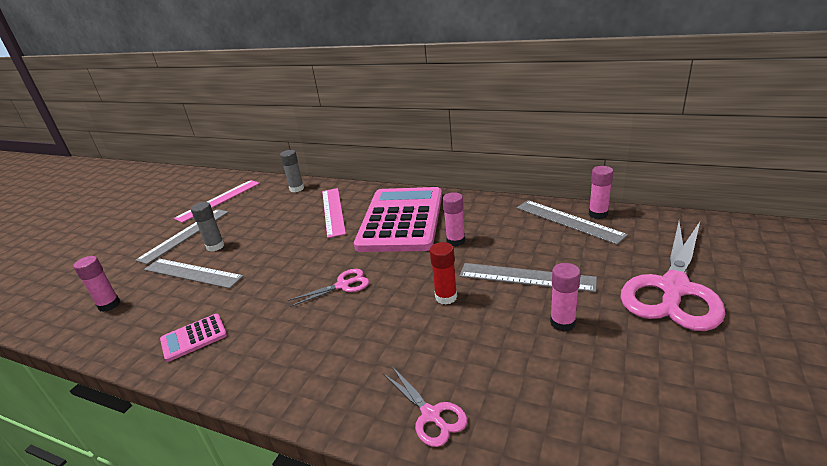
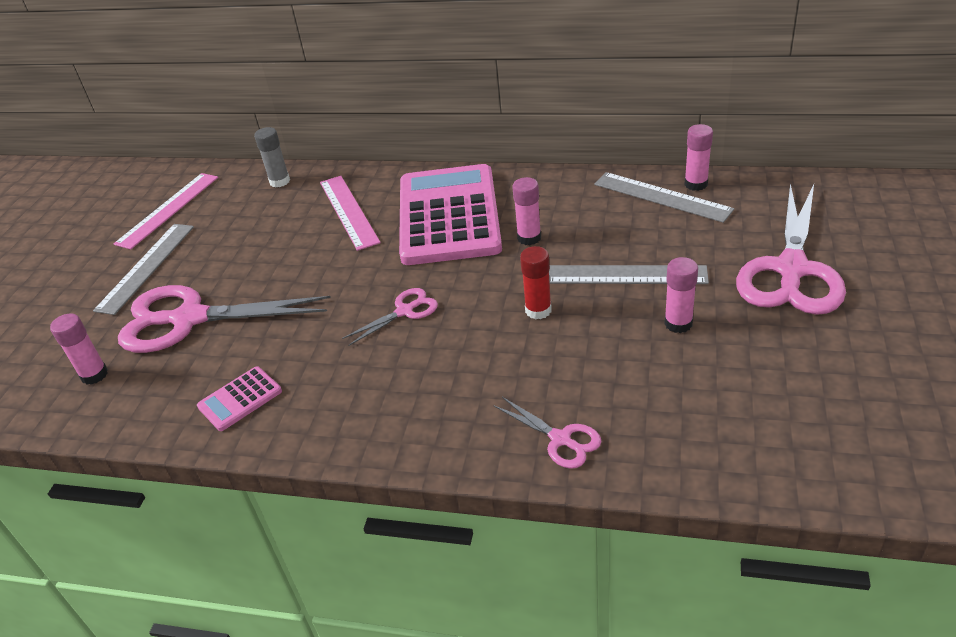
camera: 10 degrees left, 10 degrees up
(192, 273) = (189, 319): grey ruler -> pink scissors
(215, 246) = (202, 279): grey glue stick -> none

